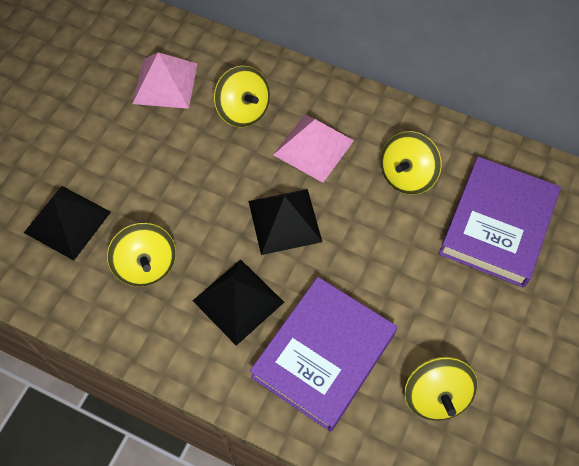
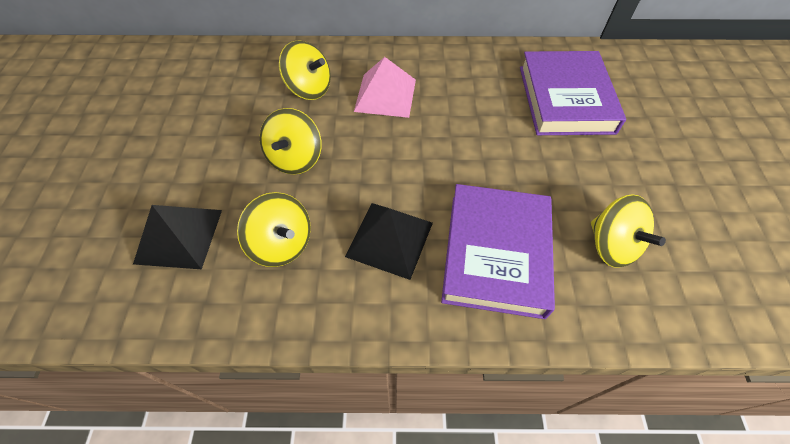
camera: 25 degrees left, 5 degrees down
(165, 83) = (226, 90): pink pyramid -> none
(284, 221) = (393, 157): black pyramid -> none
(407, 176) = (473, 89): yellow spinning top -> yellow spinning top (295, 158)

